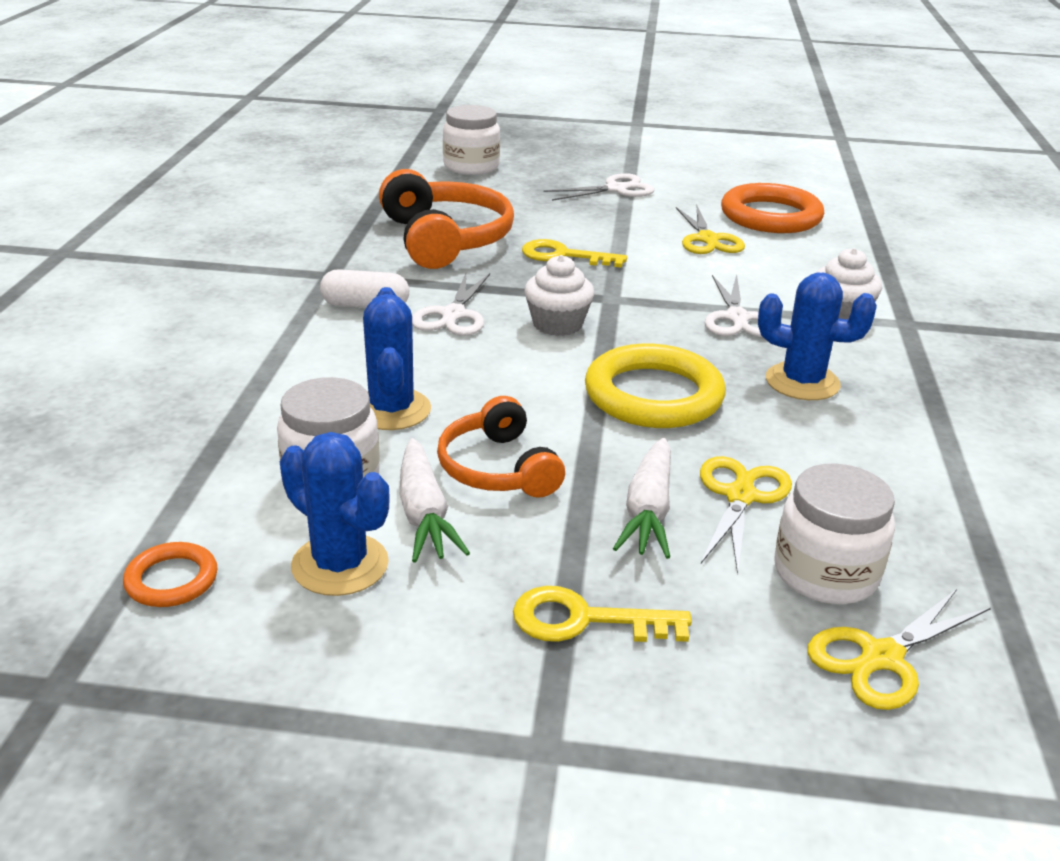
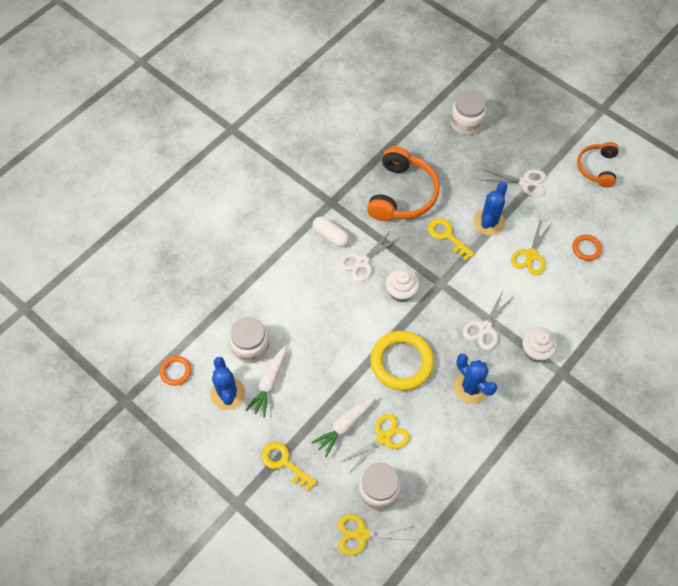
camera: 35 degrees right, 30 degrees up
(391, 410) = (295, 317): blue cactus -> blue cactus (489, 222)
(497, 468) = (310, 373): orange headphones -> orange headphones (597, 168)
(771, 216) = (586, 249): orange ring -> orange ring, size x0.50

